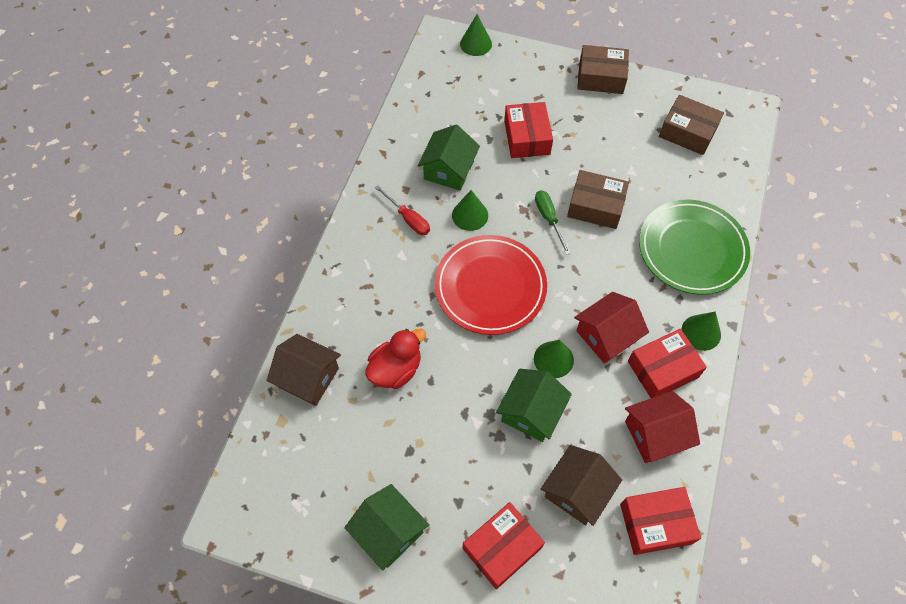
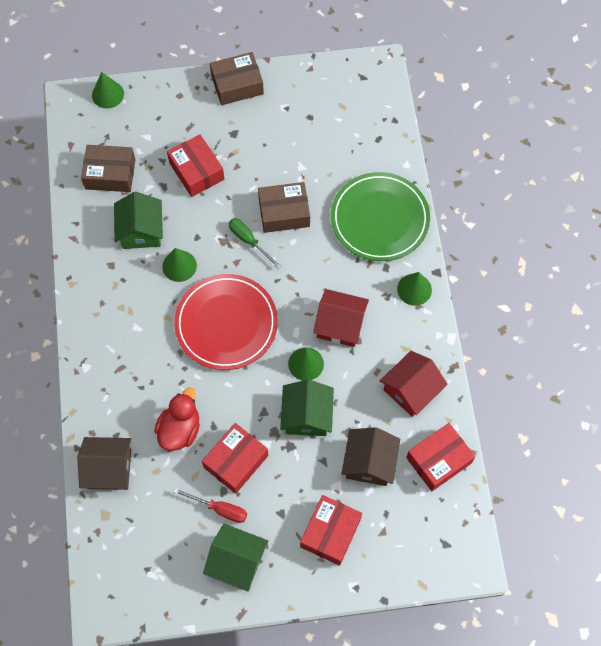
camera: 25 degrees left, 5 degrees up
(408, 219) = (126, 292): red screwdriver -> red screwdriver (219, 509)
(606, 335) = (340, 325): red house -> red house turned 75 degrees clockwise
(662, 369) = (396, 334): red box -> red box (236, 461)
(687, 132) = (334, 110): brown box -> brown box (110, 174)

